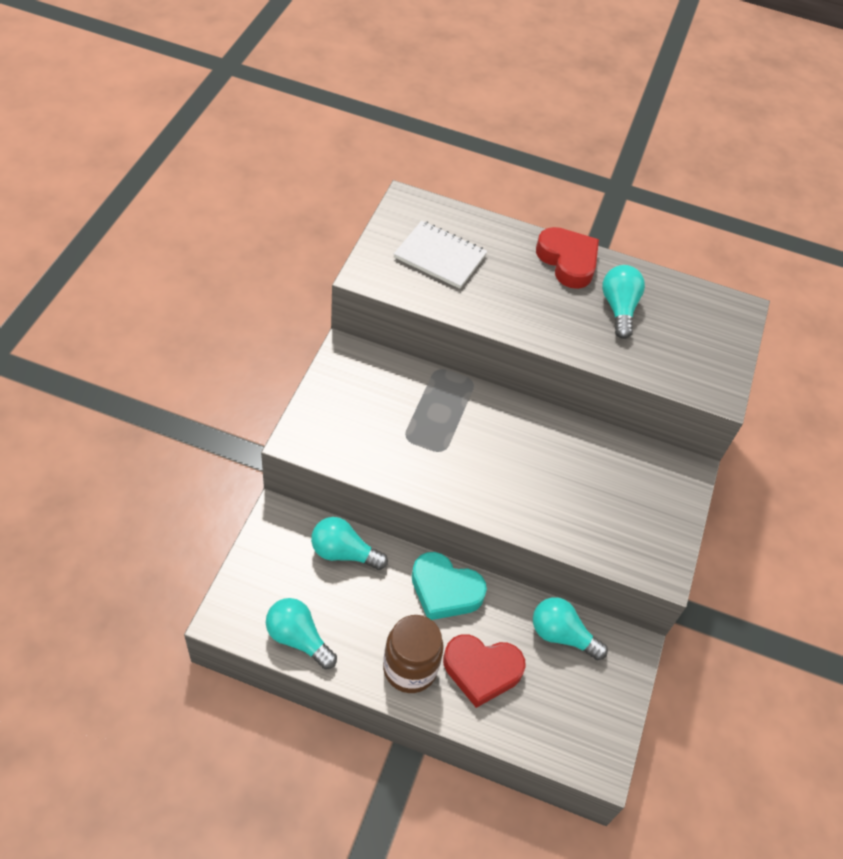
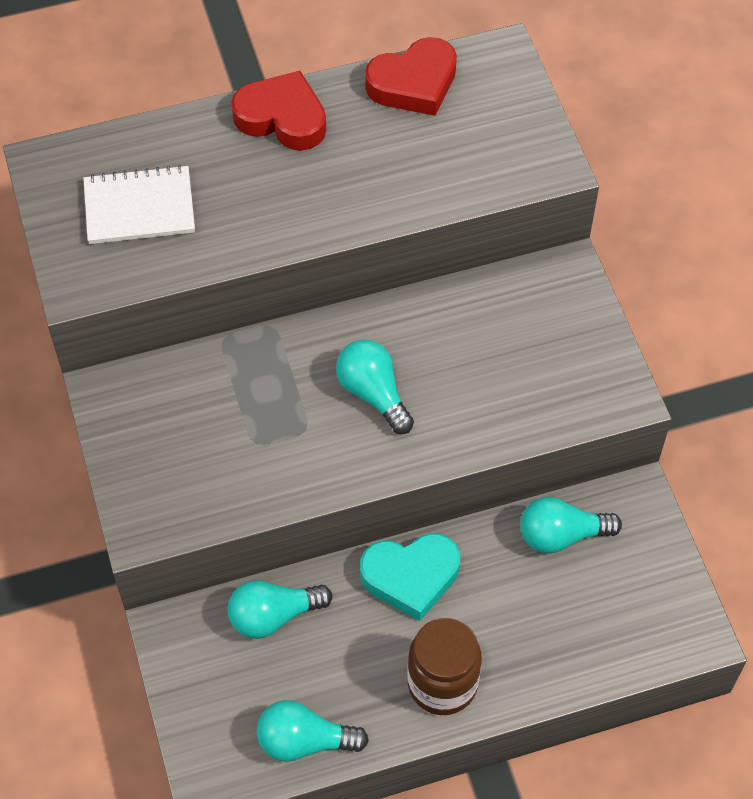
camera: 30 degrees left, 5 degrees up
(481, 670) = (513, 631): red heart -> red heart (413, 83)
(619, 308) = (379, 138): turquoise light bulb -> turquoise light bulb (373, 393)

